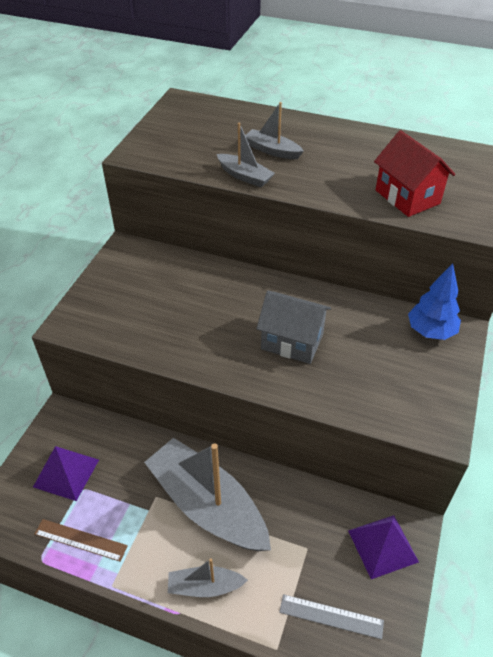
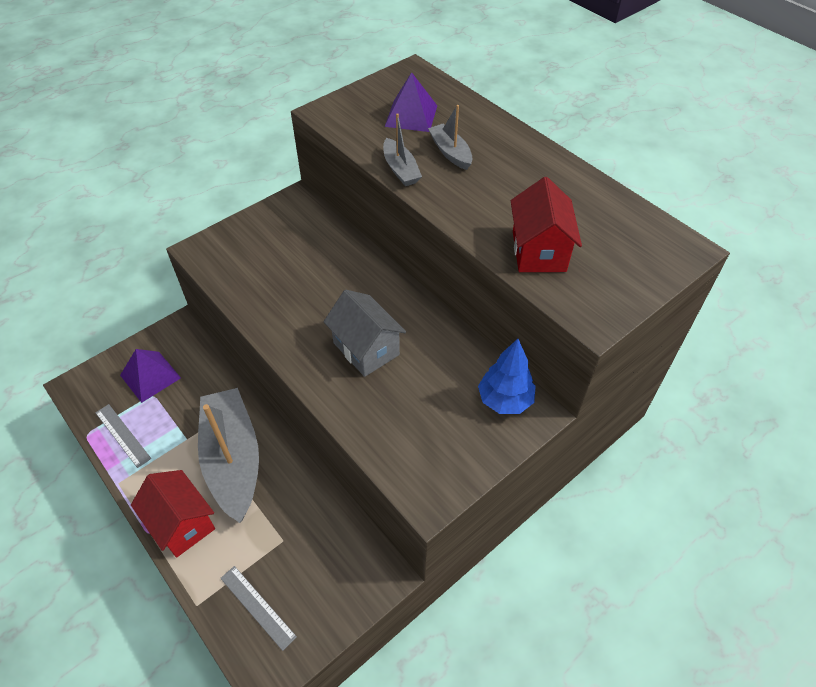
camera: 30 degrees right, 5 degrees up
(80, 540) = (122, 435): brown ruler -> grey ruler
(205, 586) = (182, 523): grey boat -> red house
(382, 546) = (347, 576): purple pyramid -> purple pyramid (411, 116)

